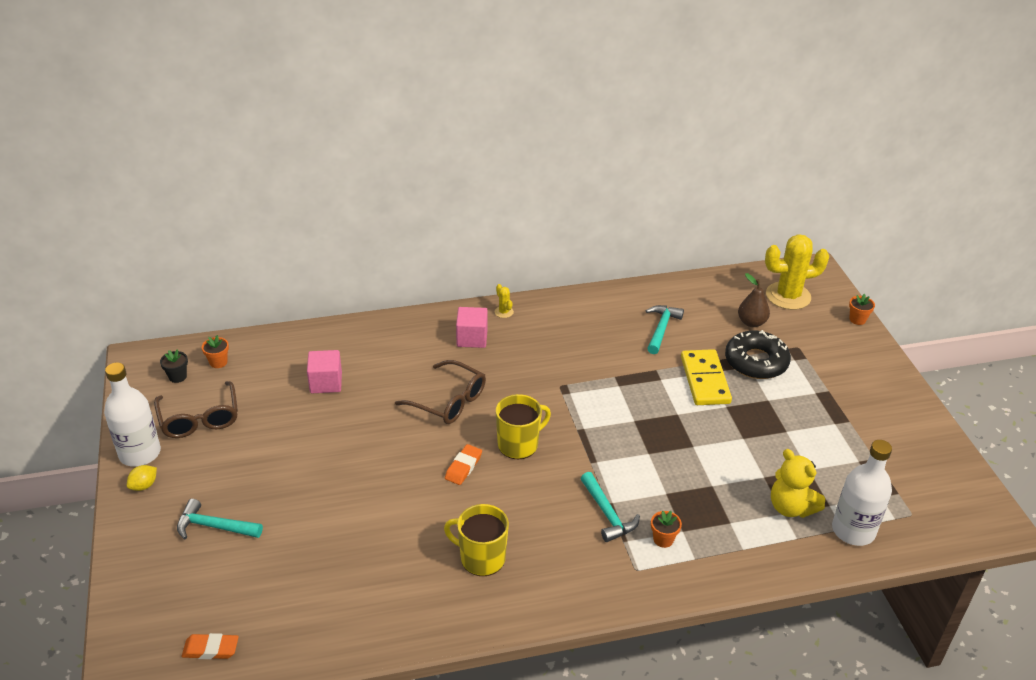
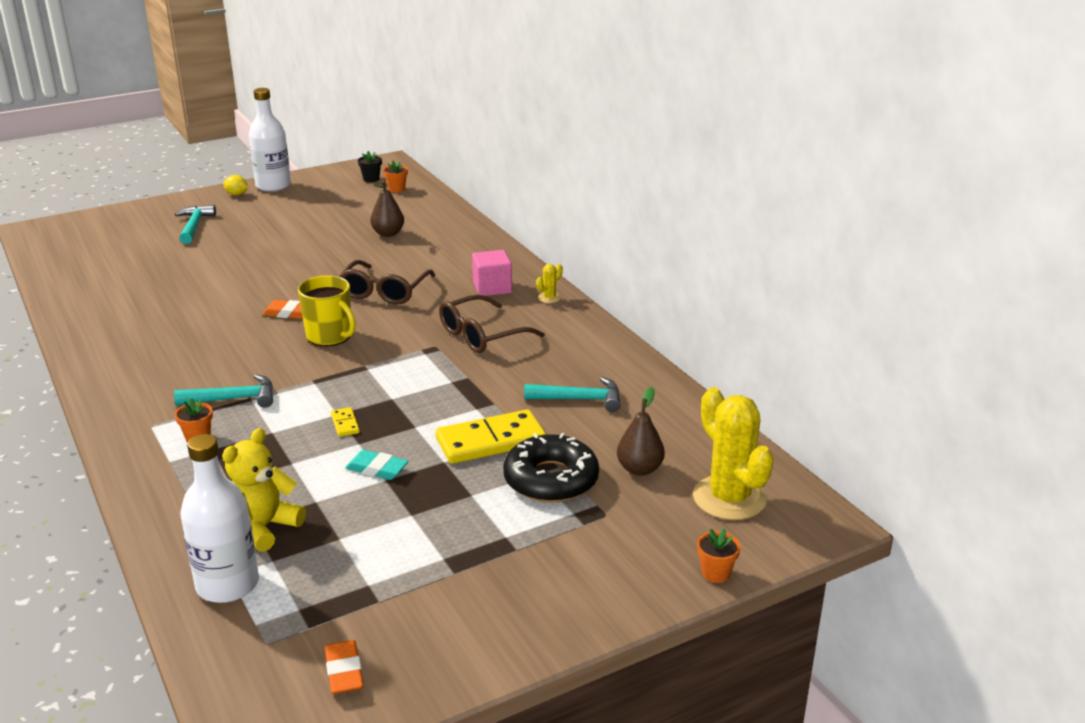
camera: 75 degrees right, 10 degrees down
(199, 419) = (321, 196): brown glasses -> brown glasses (482, 335)
(211, 649) = (64, 249): orange eraser -> orange eraser (344, 671)
(326, 383) = (388, 234): pink cube -> brown pear
(481, 558) = (164, 340): yellow mug -> none
(607, 514) = (233, 399): turquoise hammer -> turquoise hammer turned 150 degrees counterclockwise
(663, 451) = (345, 424): none -> yellow domino
(728, 441) = (377, 469): none -> turquoise eraser

